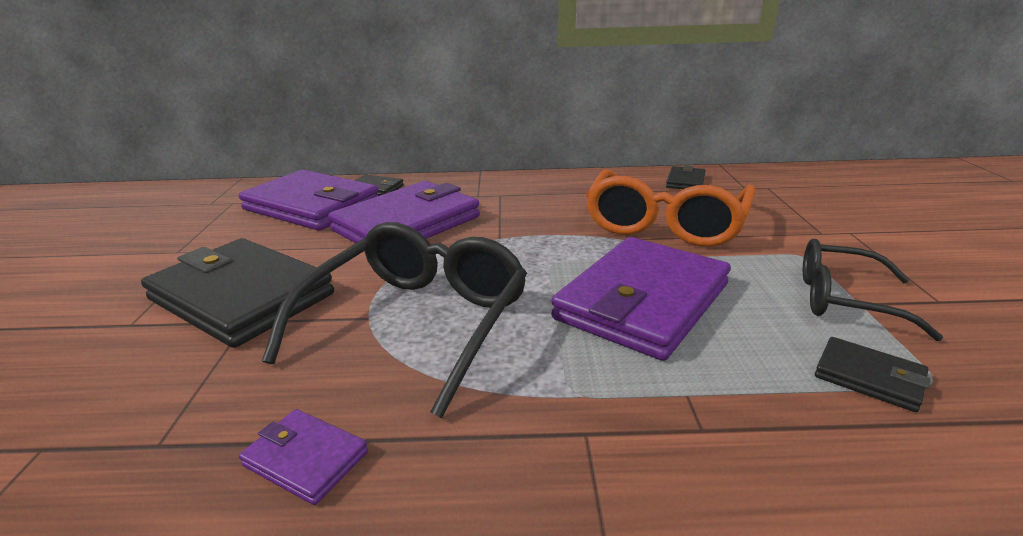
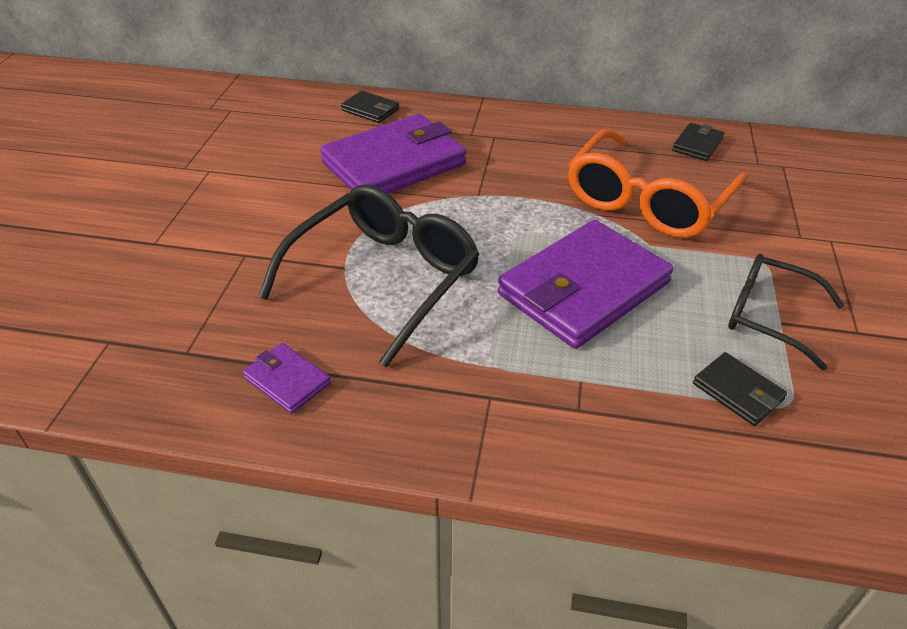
camera: 10 degrees right, 15 degrees up
(241, 297) = (241, 228): black wallet -> none
(312, 206) = (306, 126): purple wallet -> none

